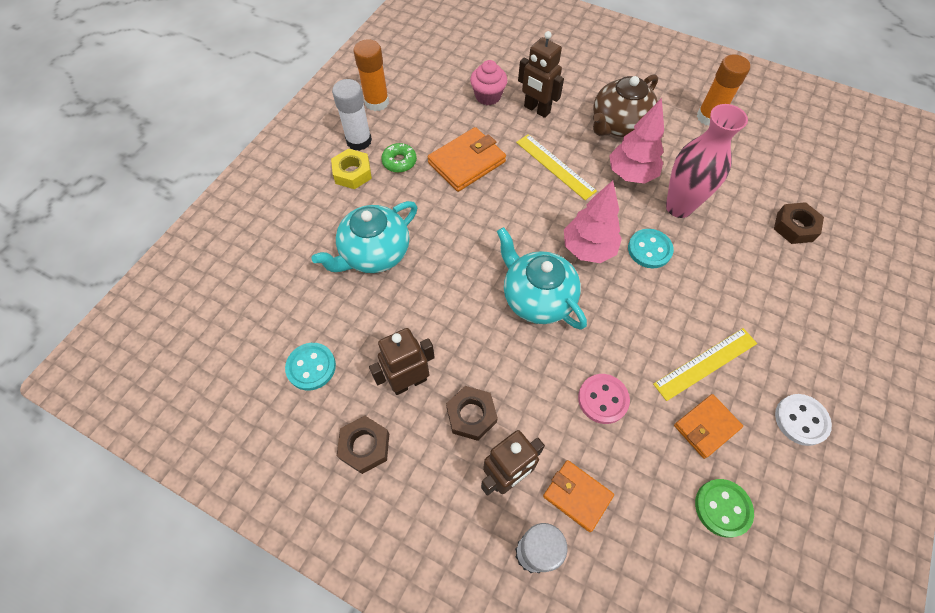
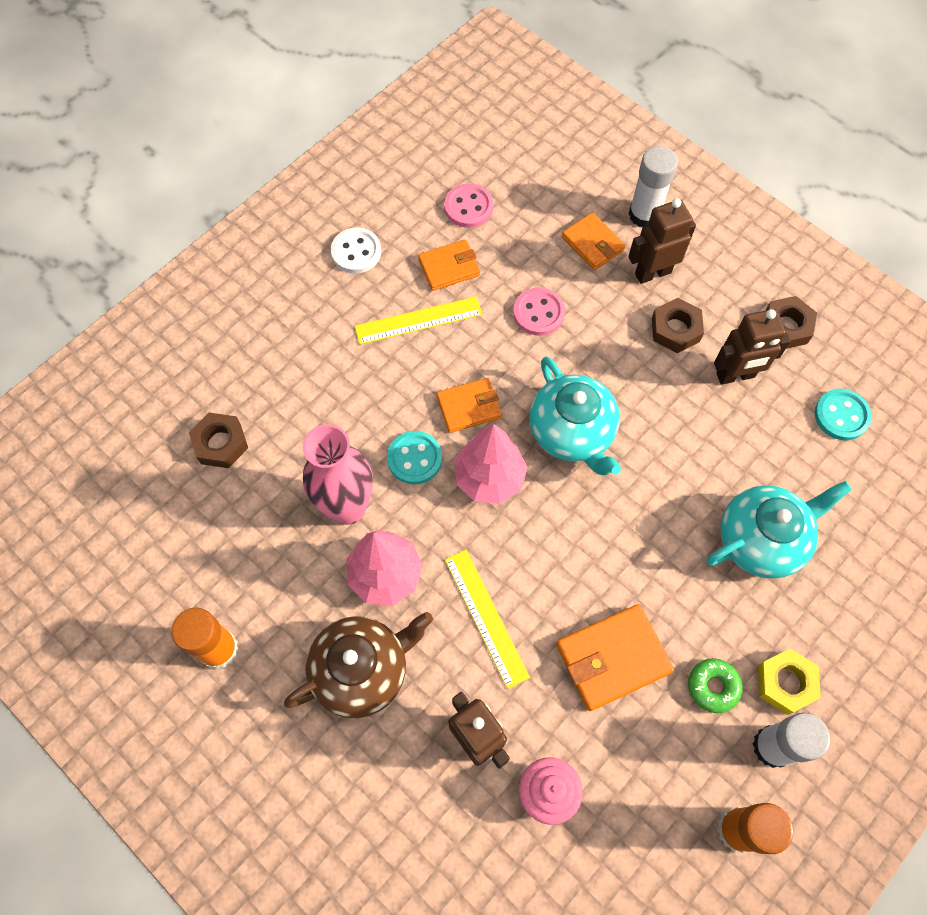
camera: 165 degrees left, 5 degrees up
(627, 298) = (469, 407): none -> orange wallet
(722, 508) = (468, 207): green button -> pink button

